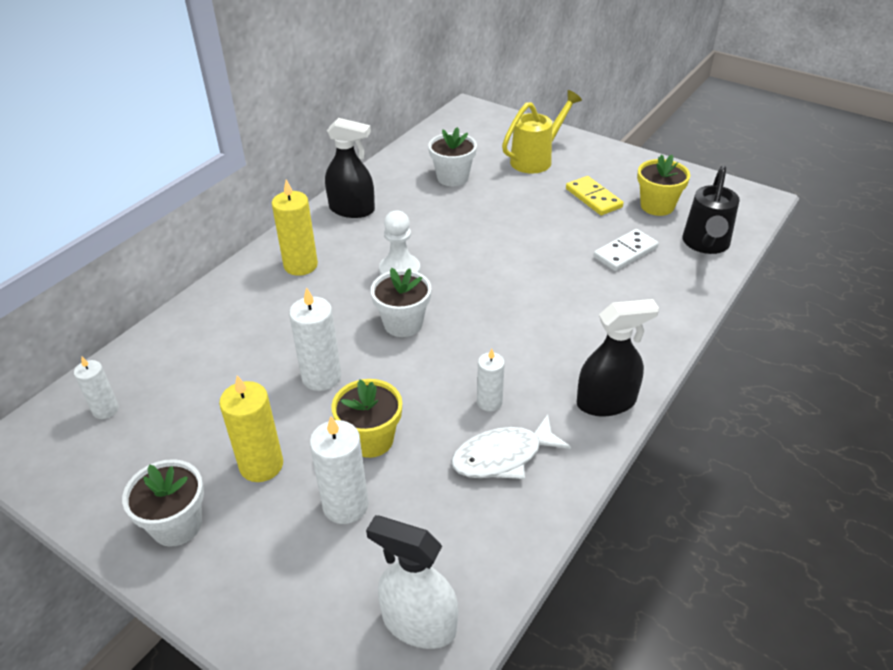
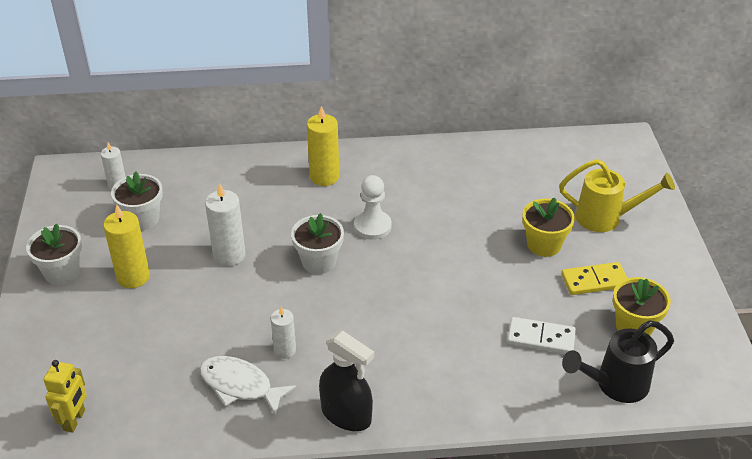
camera: 50 degrees right, 0 degrees up
(345, 505) = (134, 333): white candle -> none
(352, 209) = (413, 161): black spray bottle -> none
(371, 439) = (197, 312): yellow flower pot -> yellow flower pot (544, 245)
(419, 623) = (74, 420): white spray bottle -> yellow robot
(452, 177) = (517, 187): white flower pot -> white flower pot (142, 219)
(593, 198) = (594, 281): yellow domino -> yellow domino turned 60 degrees clockwise

